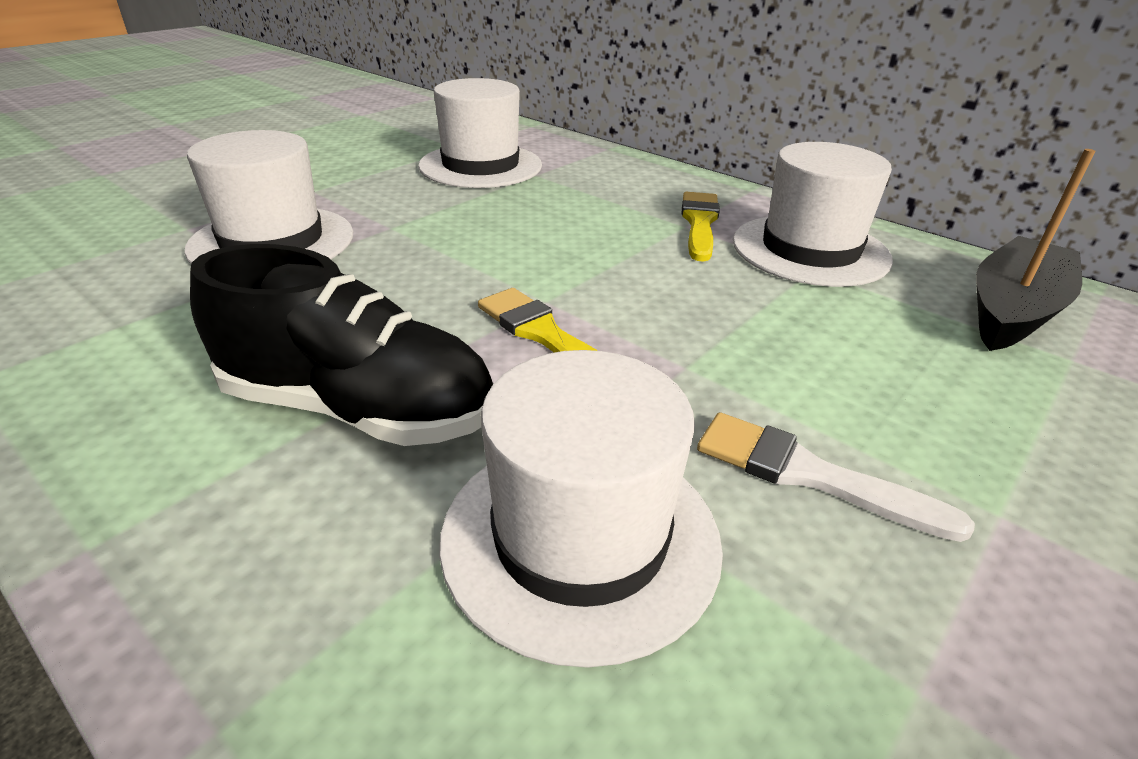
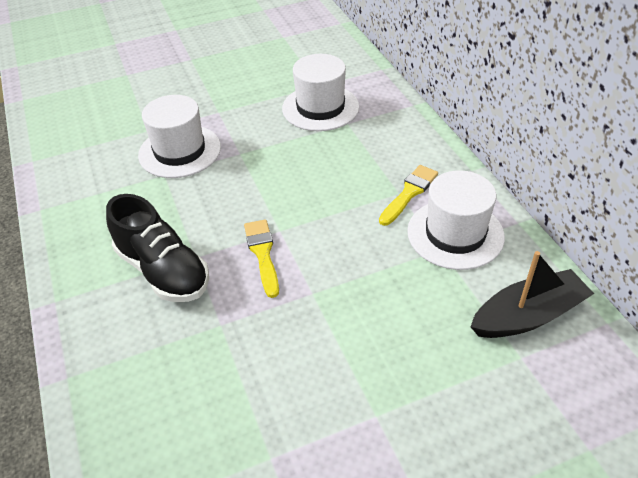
camera: 30 degrees right, 10 degrees up
(580, 538) = (204, 359): white hat -> none
(810, 475) = (313, 367): white brush -> none

